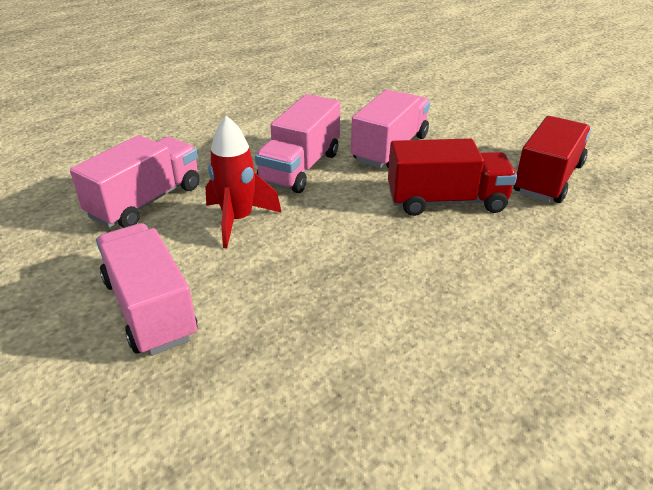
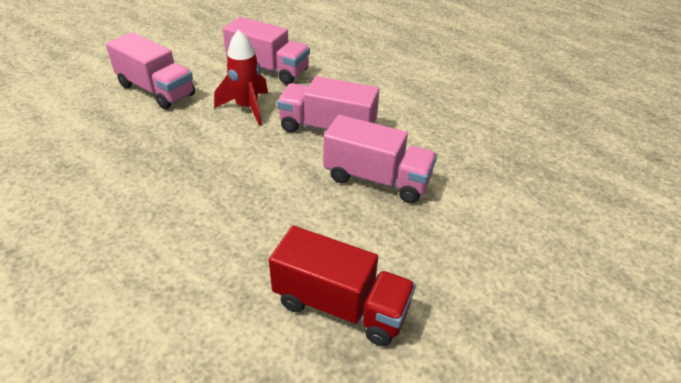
camera: 80 degrees right, 5 degrees up
(150, 309) = (156, 90): pink truck -> pink truck turned 75 degrees clockwise
(446, 201) = (284, 217): red truck -> none

